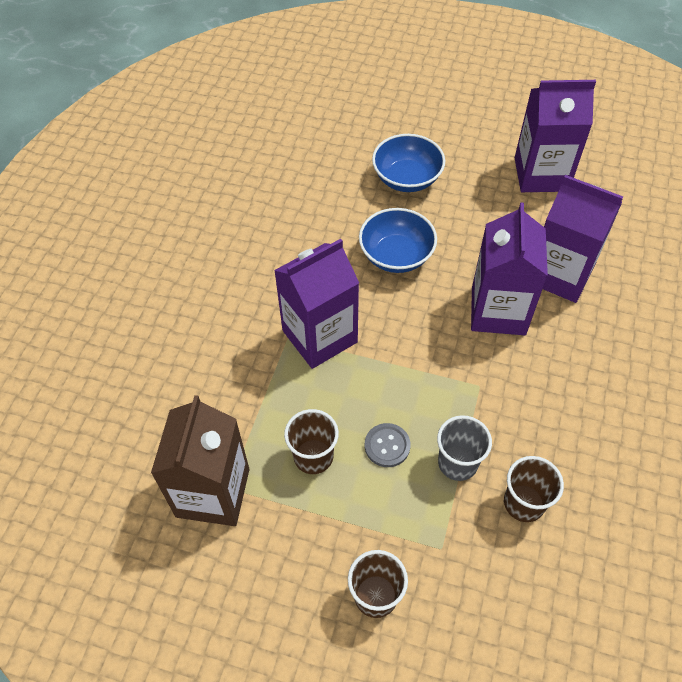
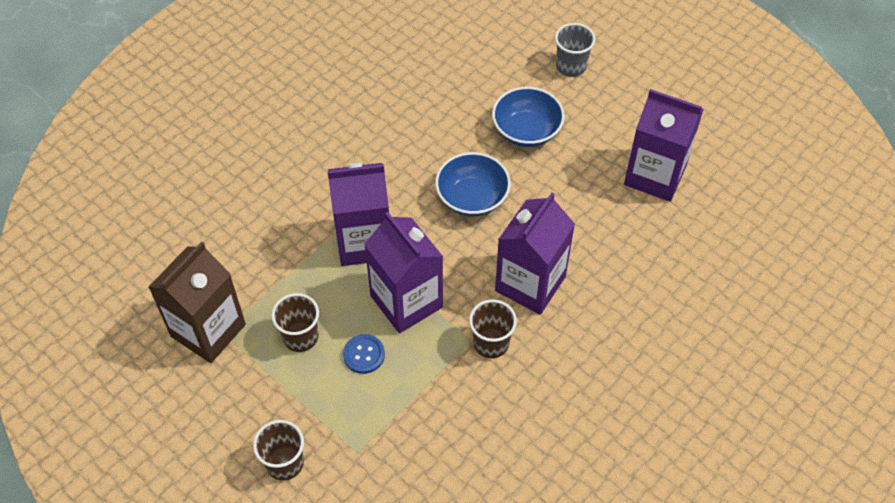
camera: 25 degrees right, 0 degrees up
(387, 446) = (364, 354): grey button -> blue button
(457, 463) = (412, 393): grey cup -> grey cup (571, 66)
(524, 503) = (446, 449): brown cup -> brown cup (491, 343)
(560, 274) = (608, 274): purple carton -> purple carton (406, 301)

